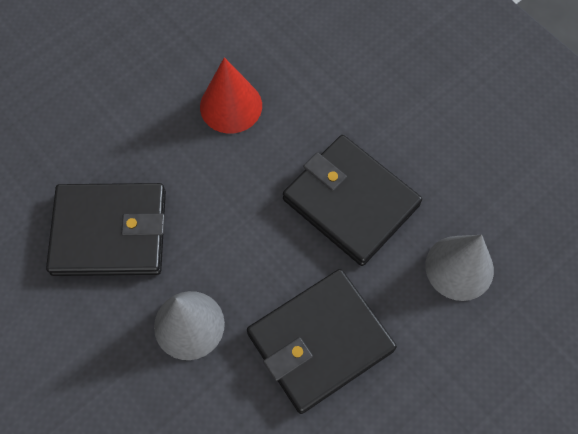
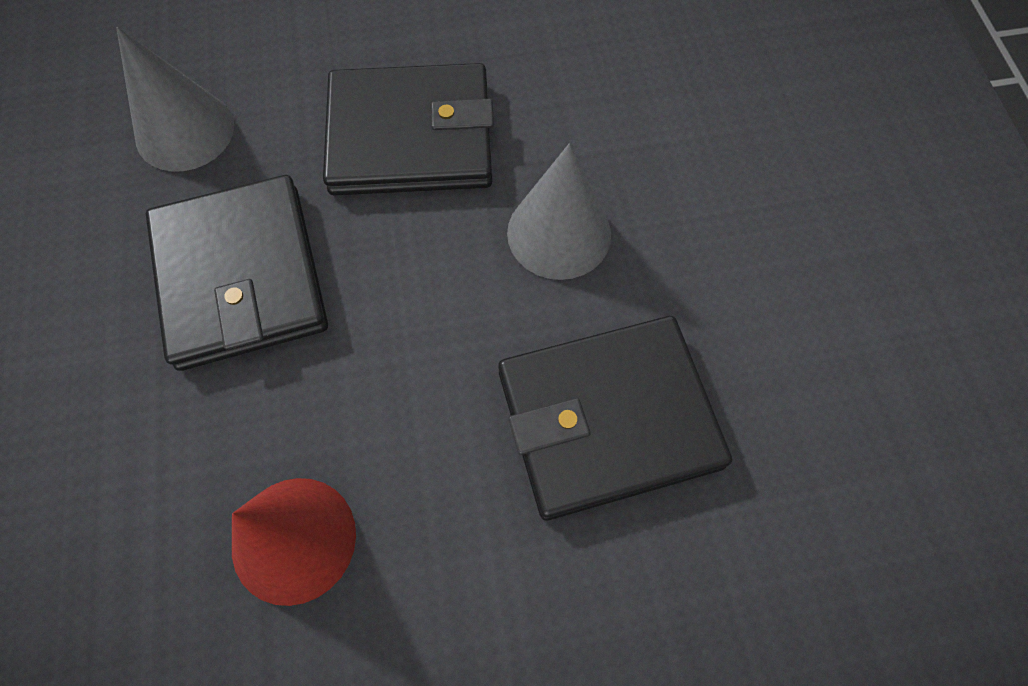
camera: 150 degrees left, 0 degrees up
(110, 232) = (608, 419): black wallet -> black wallet turned 45 degrees counterclockwise

